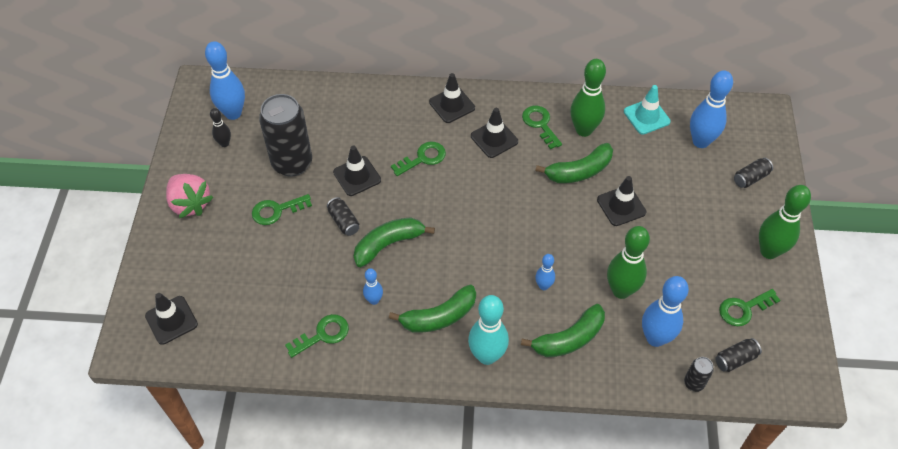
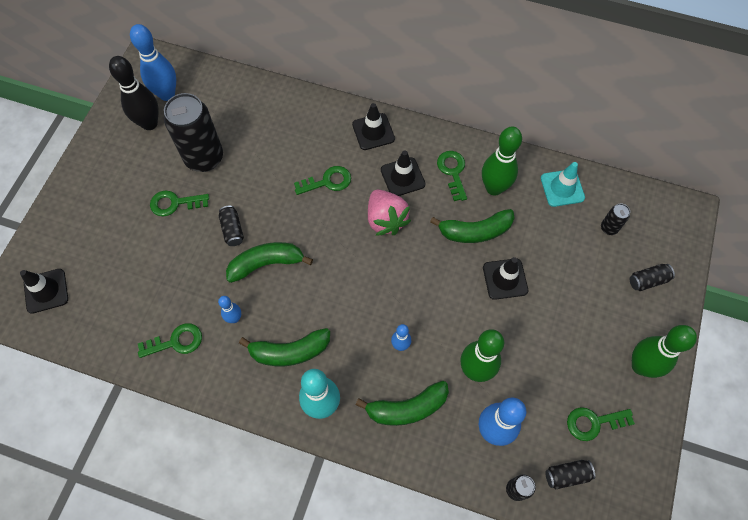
camera: 15 degrees right, 10 degrees up
(190, 204) = (99, 177): pink strawberry -> pink strawberry (386, 220)
(224, 143) = (149, 123): black bowling pin -> black bowling pin, size x1.91
(357, 176) = (259, 185): black traffic cone -> none
(700, 141) = (609, 228): blue bowling pin -> black can

